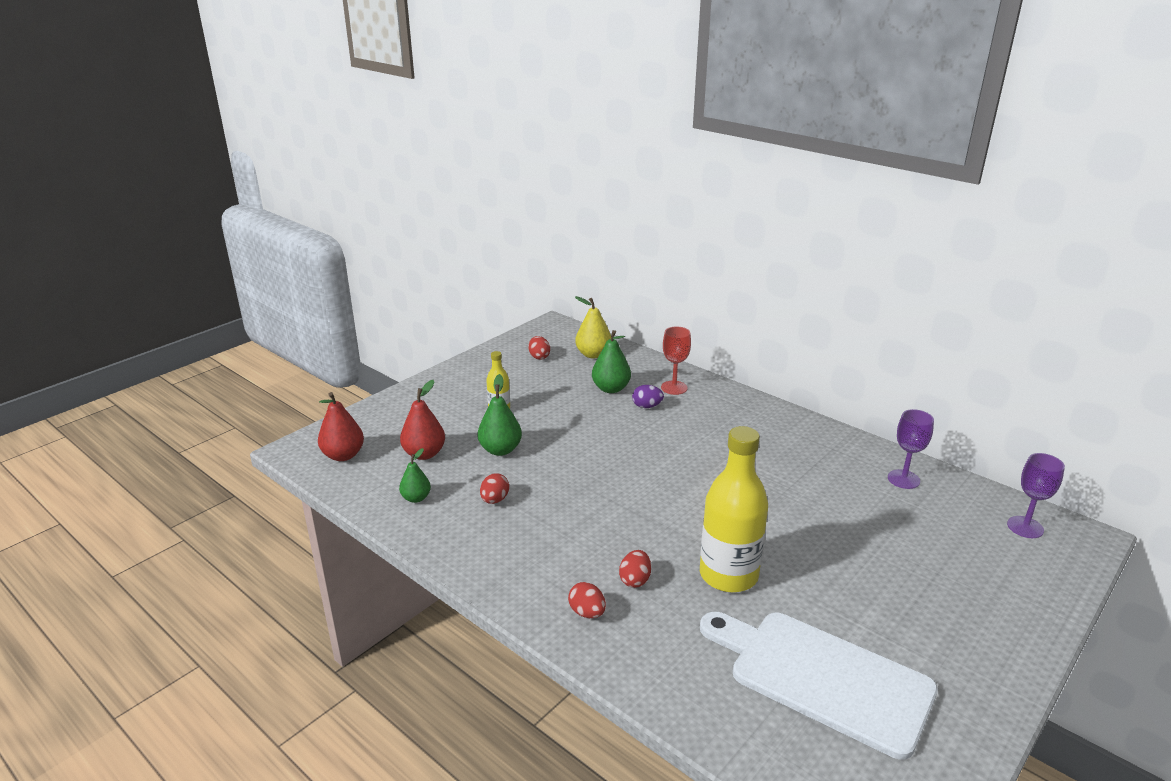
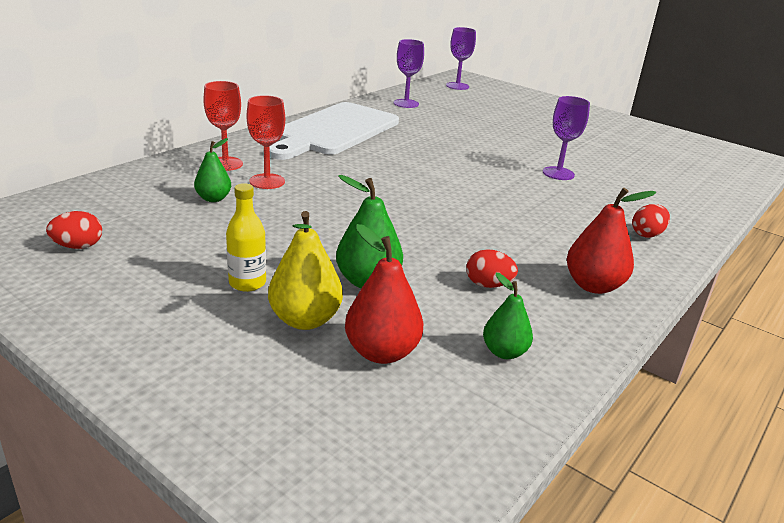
camera: 95 degrees left, 0 degrees up
(343, 455) = (392, 459): red pear -> red pear (593, 286)
(593, 354) = (100, 204): yellow pear -> yellow pear (305, 320)
(611, 389) = (213, 198): green pear -> green pear, size x0.65
(635, 580) = (588, 210): red egg -> none
(647, 406) = (267, 181): purple egg -> red goblet
(728, 575) = (558, 173): yellow bottle -> purple goblet
(822, 678) = (648, 158): white cutting board -> white cutting board (334, 131)

